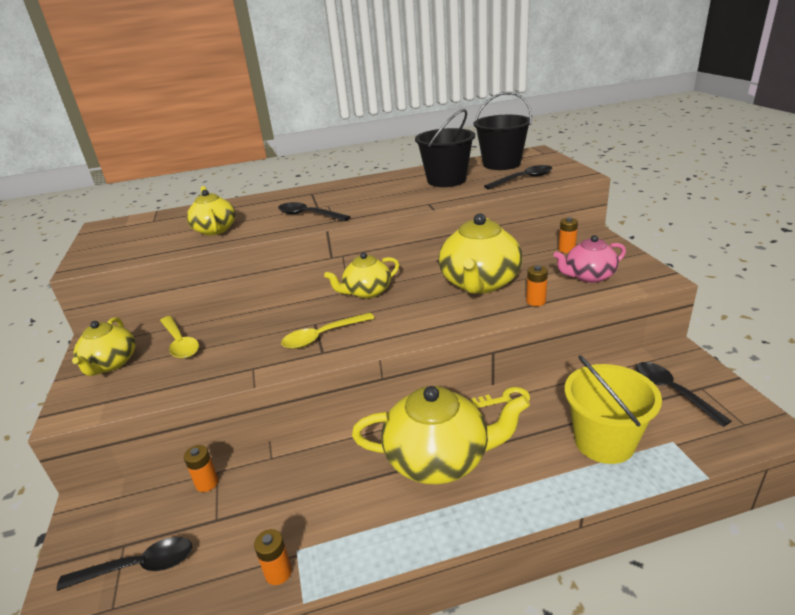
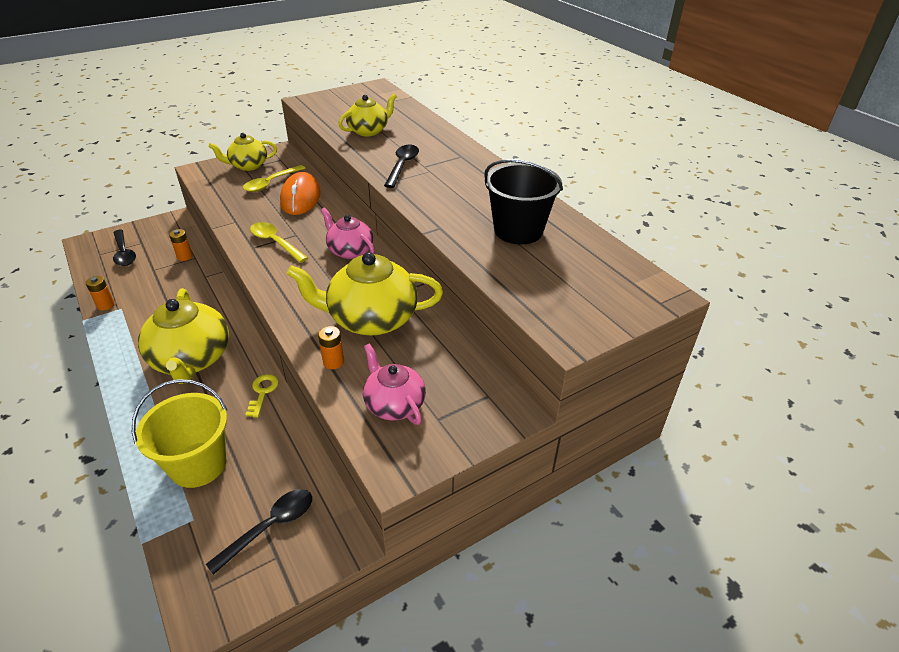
camera: 70 degrees right, 10 degrees up
(237, 321) = (300, 198): none -> orange mouse
(367, 292) = (350, 251): yellow teapot -> pink teapot
(501, 164) = (594, 267): black bucket -> none
(506, 399) = (262, 392): yellow key -> yellow key turned 150 degrees counterclockwise
(523, 179) = (535, 288): black spoon -> none
(566, 249) = (466, 383): orange battery -> none

